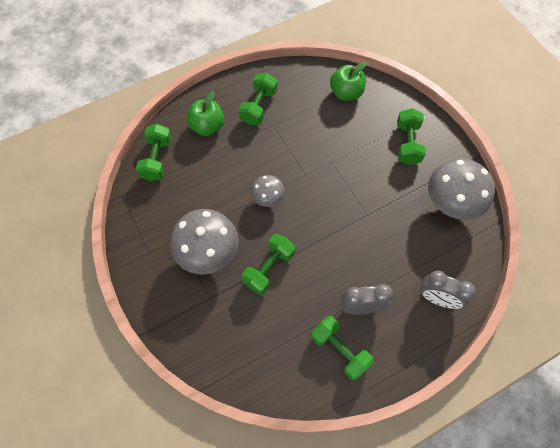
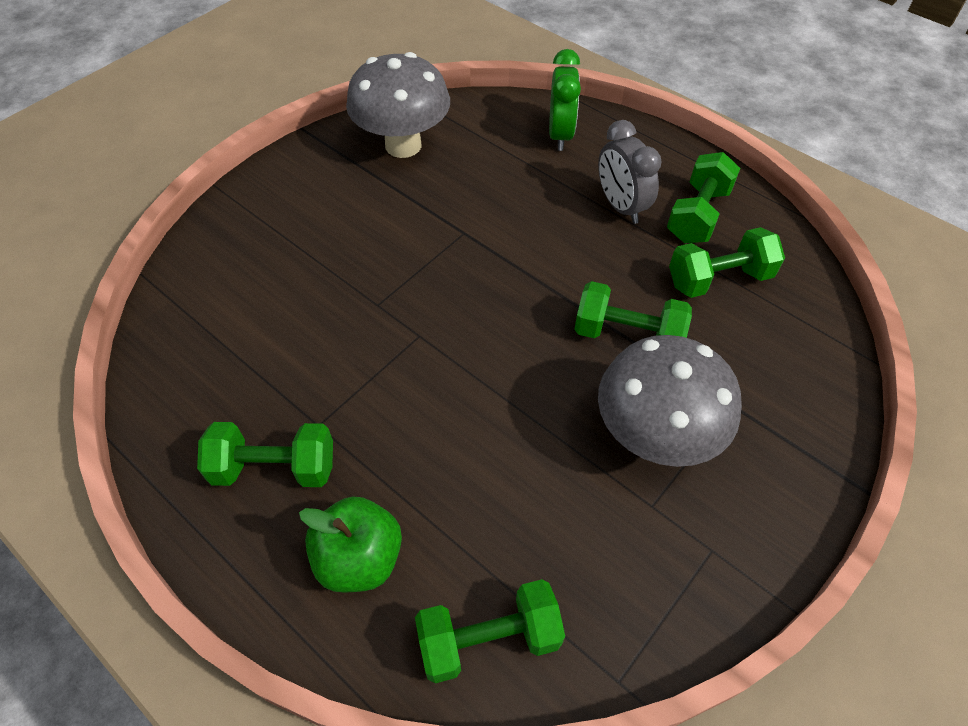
camera: 110 degrees left, 10 degrees down
(268, 199) = (495, 378): grey mushroom -> none
(346, 93) = (204, 321): green apple -> none
(407, 143) = (303, 211): green dumbbell -> green dumbbell (719, 279)
(437, 299) = (560, 135): grey clock -> green clock

